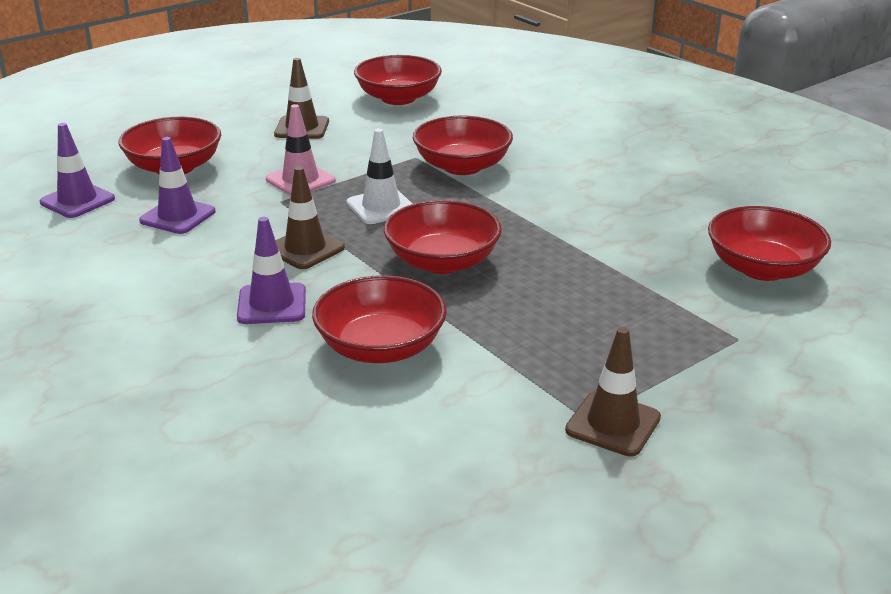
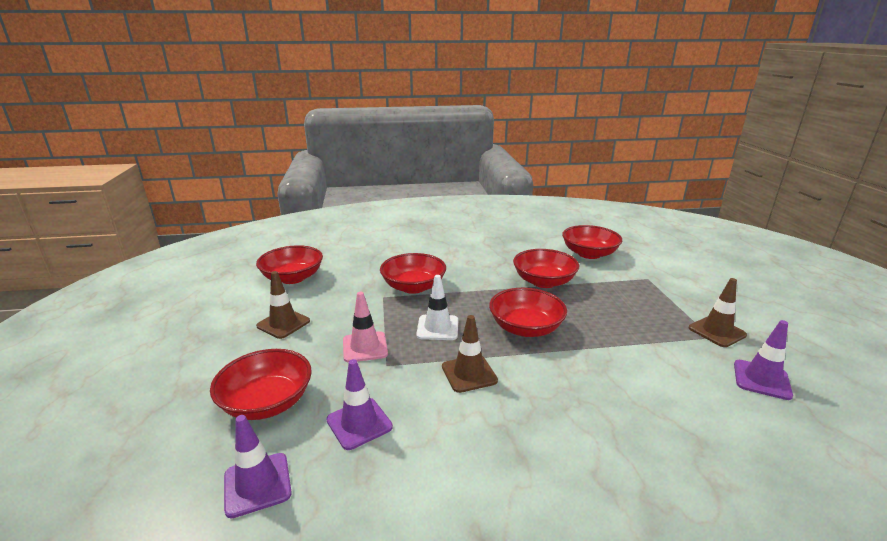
camera: 60 degrees left, 5 degrees down
(272, 304) = (538, 411): purple traffic cone -> purple traffic cone (761, 379)
(381, 347) = (617, 380): red bowl -> red bowl (543, 281)

